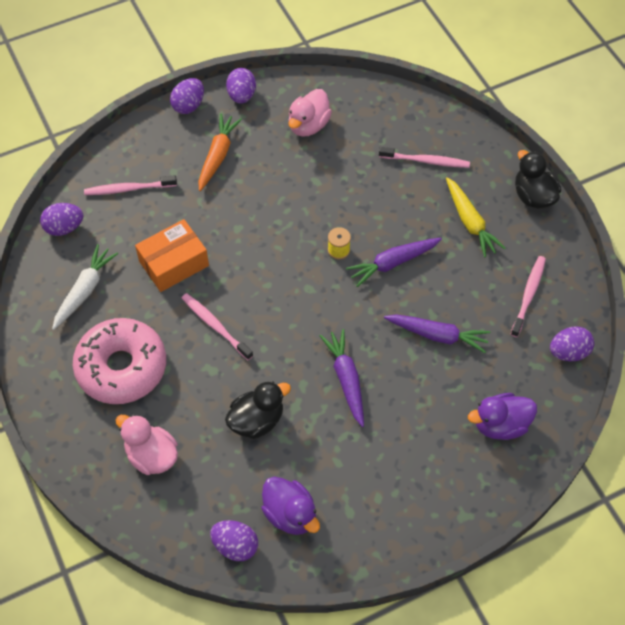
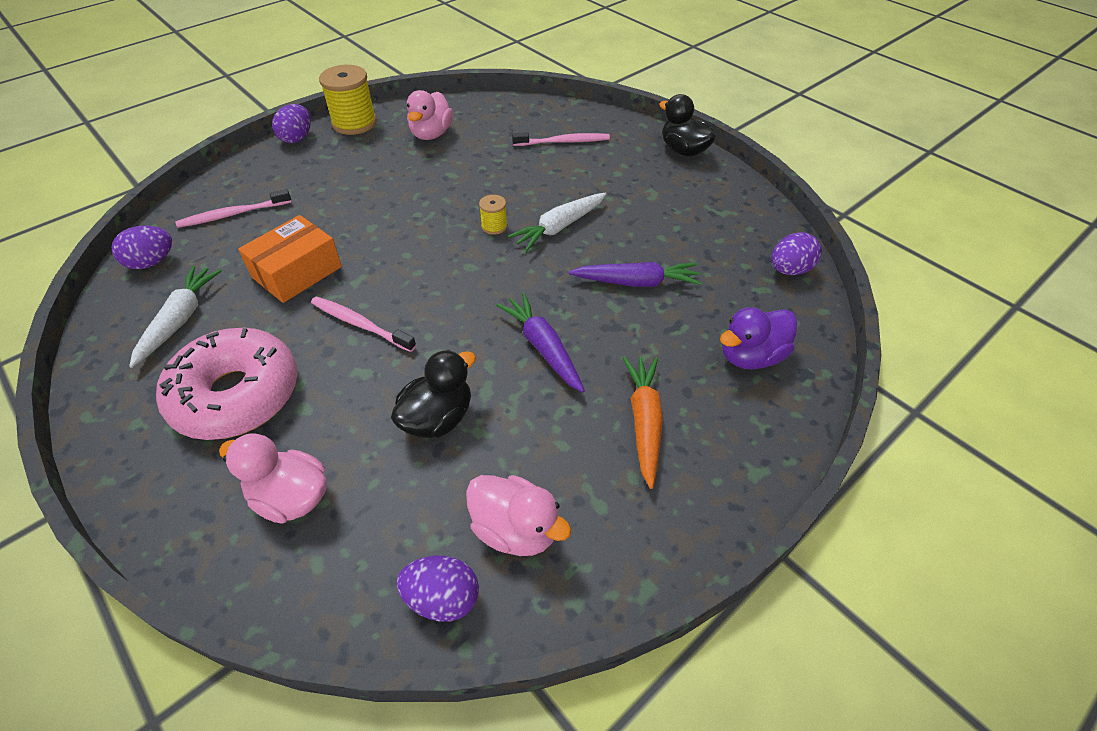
camera: 15 degrees left, 10 degrees down
(218, 156) = (336, 171): orange carrot -> orange carrot (644, 422)
(241, 96) = (354, 123): purple egg -> yellow spool
(290, 514) = (515, 529): purple duck -> pink duck
(393, 263) = (559, 227): purple carrot -> white carrot
(470, 222) = (629, 180): yellow carrot -> none
(528, 295) = (719, 228): pink toothbrush -> none

